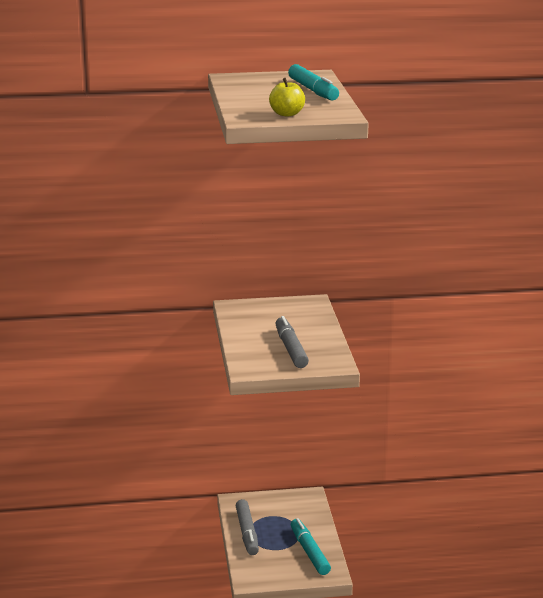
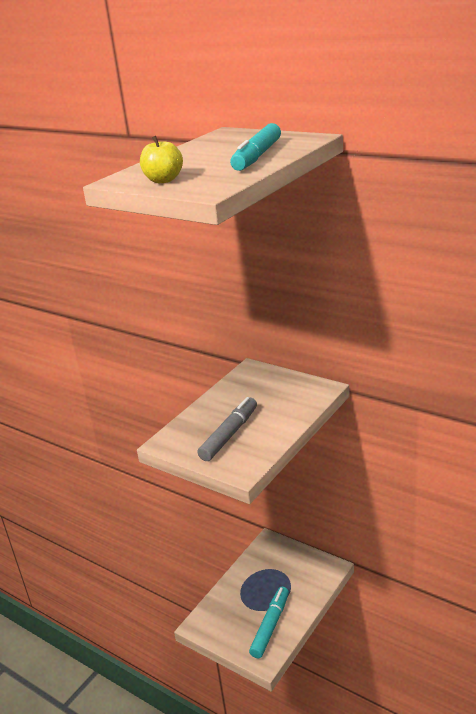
camera: 45 degrees right, 5 degrees up
(247, 532) = (245, 577): grey marker -> none

